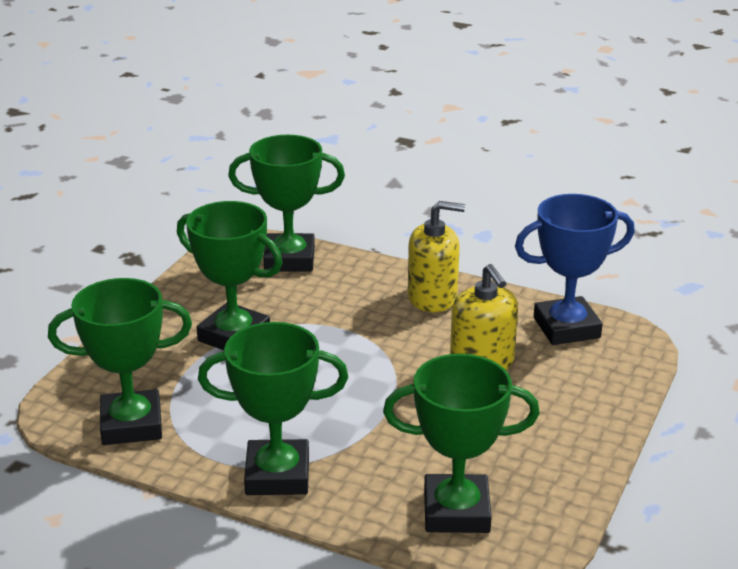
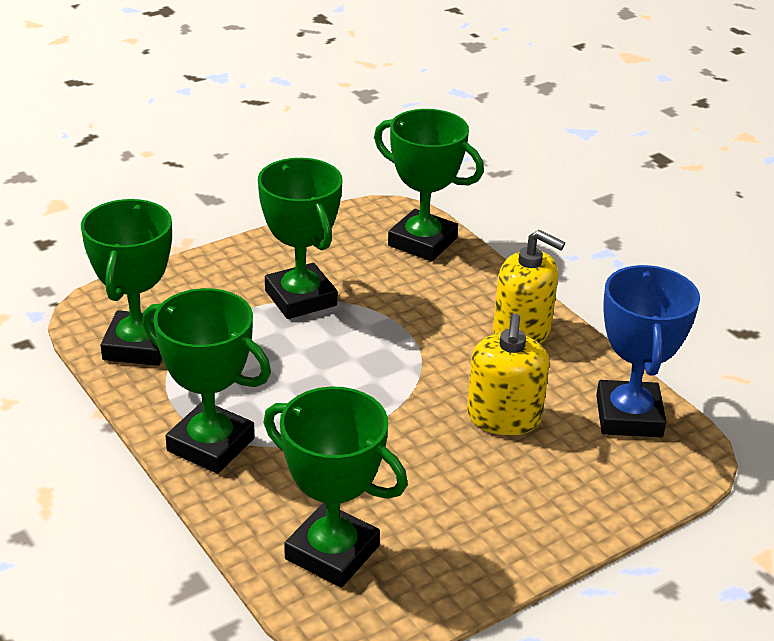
camera: 30 degrees right, 5 degrees up
(131, 425) = (138, 345): green trophy -> green trophy turned 75 degrees clockwise
(566, 328) = (629, 416): blue trophy -> blue trophy turned 75 degrees clockwise

